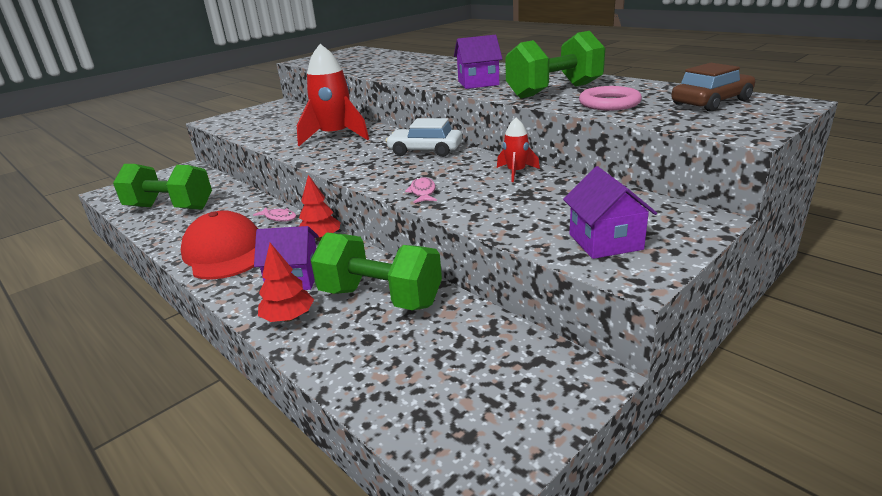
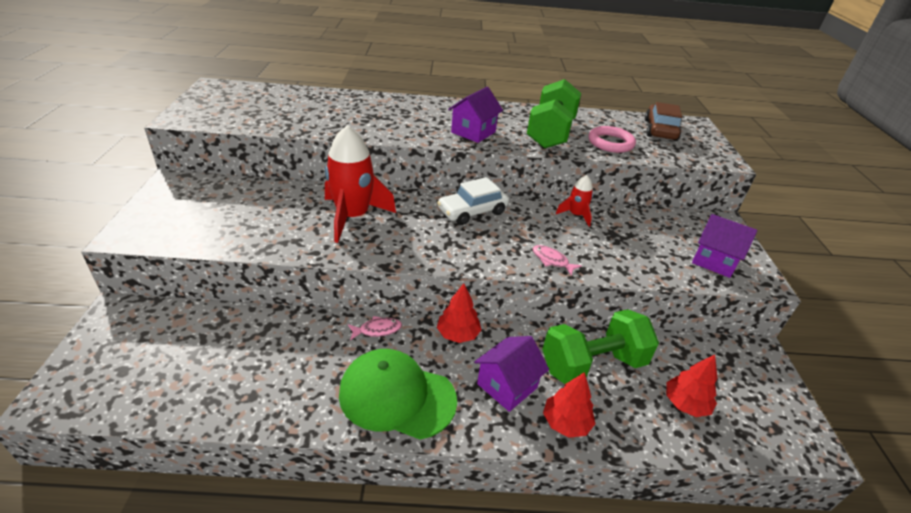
camera: 50 degrees left, 10 degrees up
(170, 208) = (216, 377): green dumbbell -> none
(225, 253) = (397, 396): red cap -> green cap
(408, 363) = (685, 404): none -> red tree

